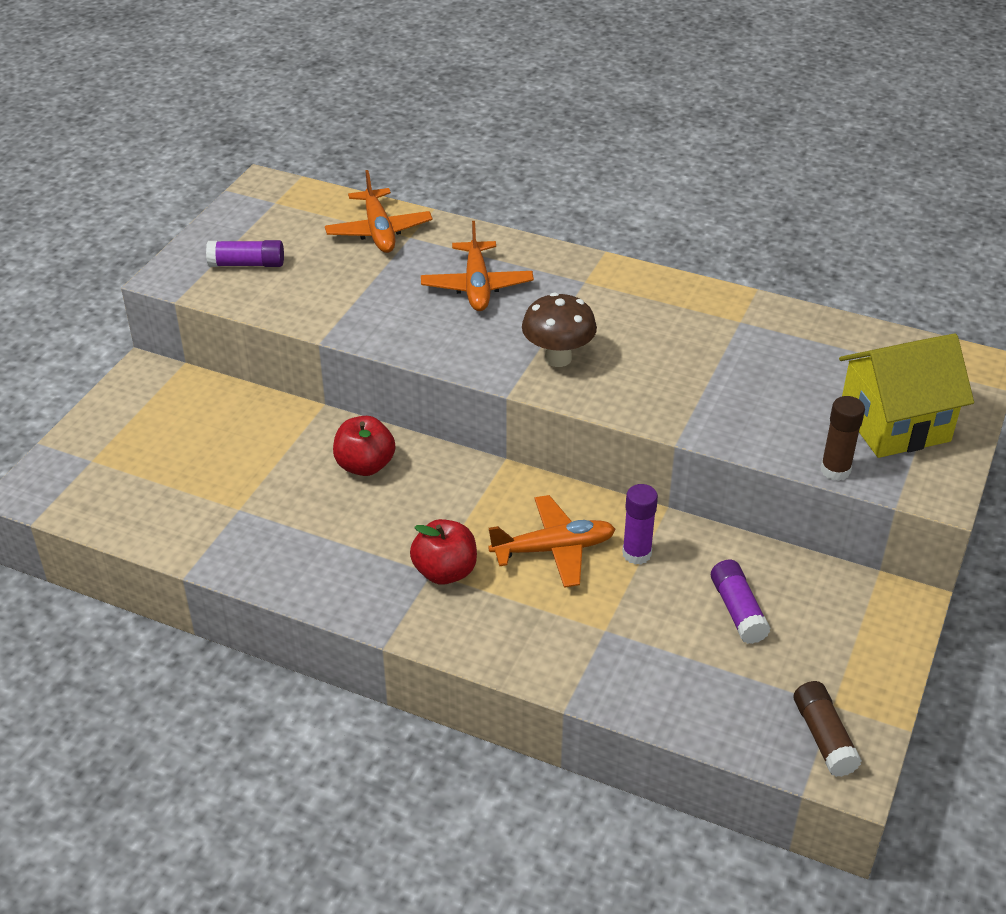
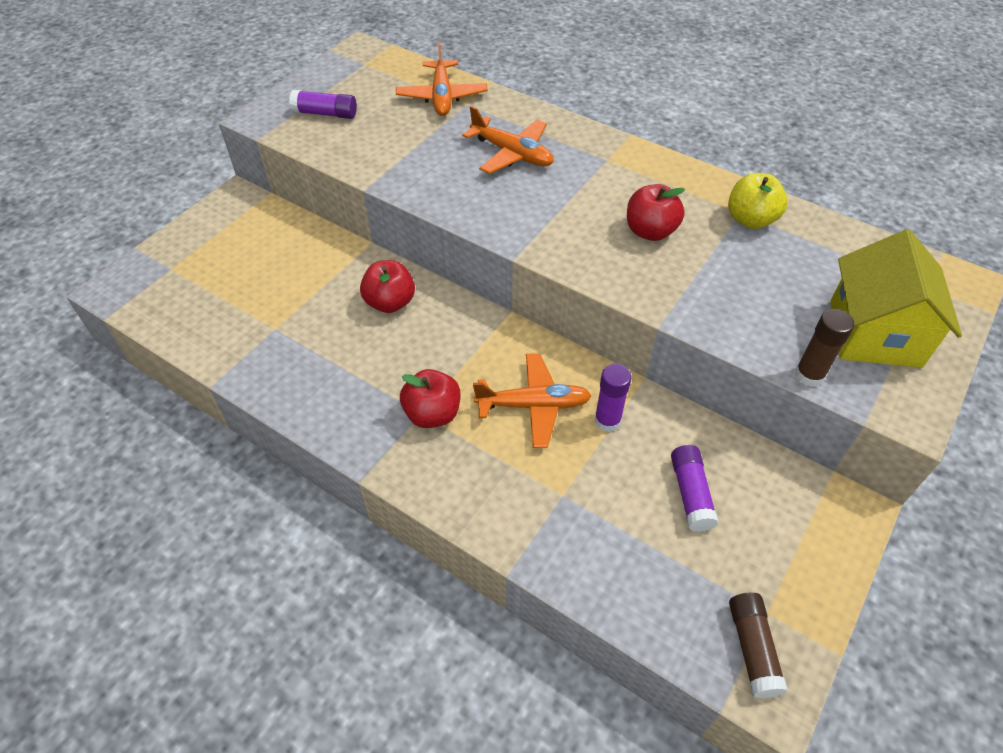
camera: 10 degrees right, 10 degrees up
(477, 286) = (512, 154): orange plane -> orange plane turned 60 degrees counterclockwise
(558, 358) = (567, 228): brown mushroom -> none
(648, 351) = (650, 231): none -> red apple
(752, 327) = (750, 220): none -> yellow apple
(894, 424) = (874, 333): yellow house -> yellow house turned 75 degrees counterclockwise

